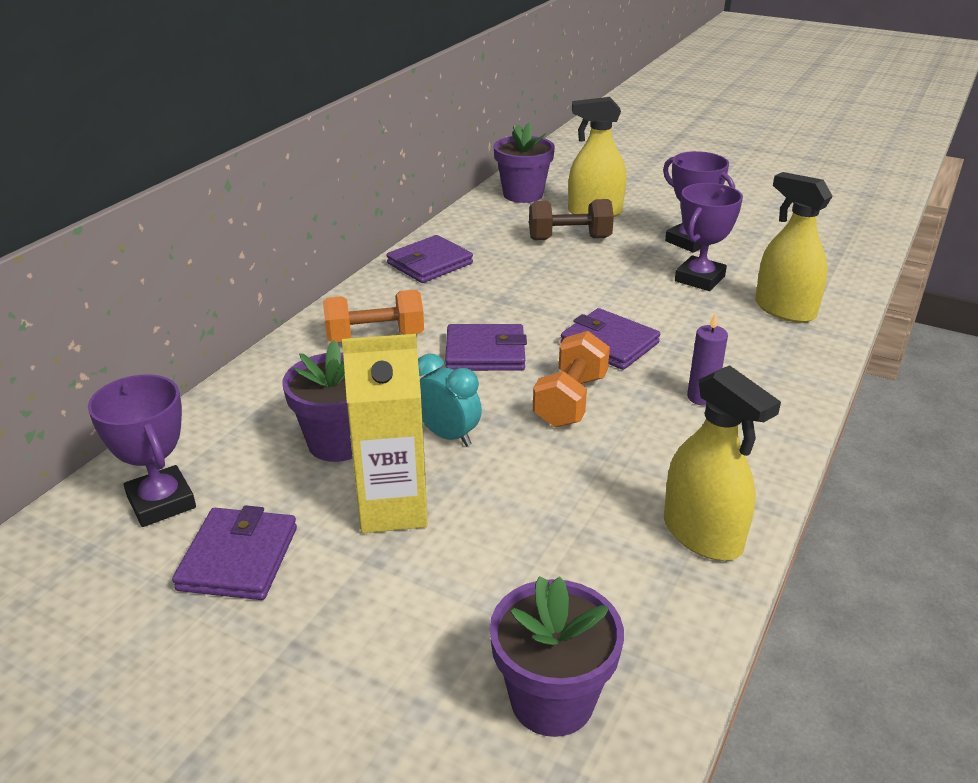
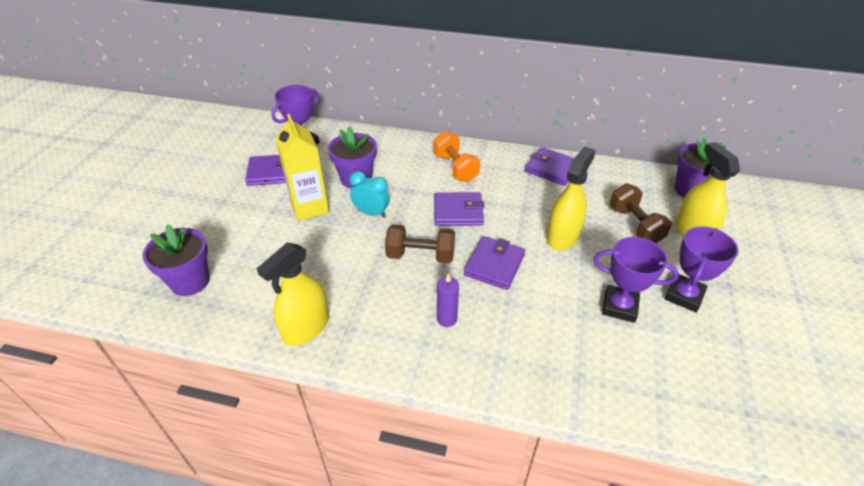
camera: 75 degrees right, 10 degrees up
(448, 436) = (371, 213): turquoise clock -> turquoise clock turned 90 degrees counterclockwise
(485, 352) = (458, 212): purple wallet -> purple wallet turned 75 degrees counterclockwise
(570, 400) = (420, 255): orange dumbbell -> brown dumbbell
(784, 310) = (600, 366): yellow spray bottle -> yellow spray bottle (562, 237)

